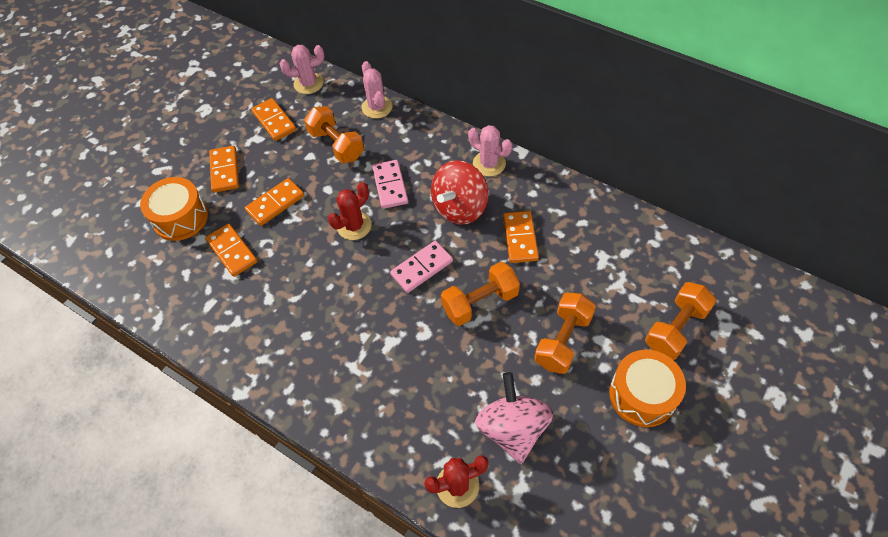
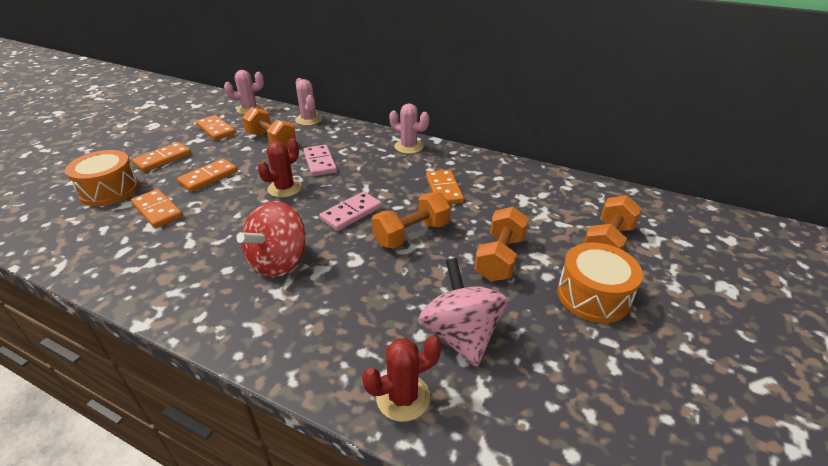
camera: 10 degrees left, 20 degrees down
(224, 171) = (163, 159): orange domino -> orange domino turned 60 degrees clockwise
(460, 208) = (385, 173): red spinning top -> red spinning top (279, 262)

